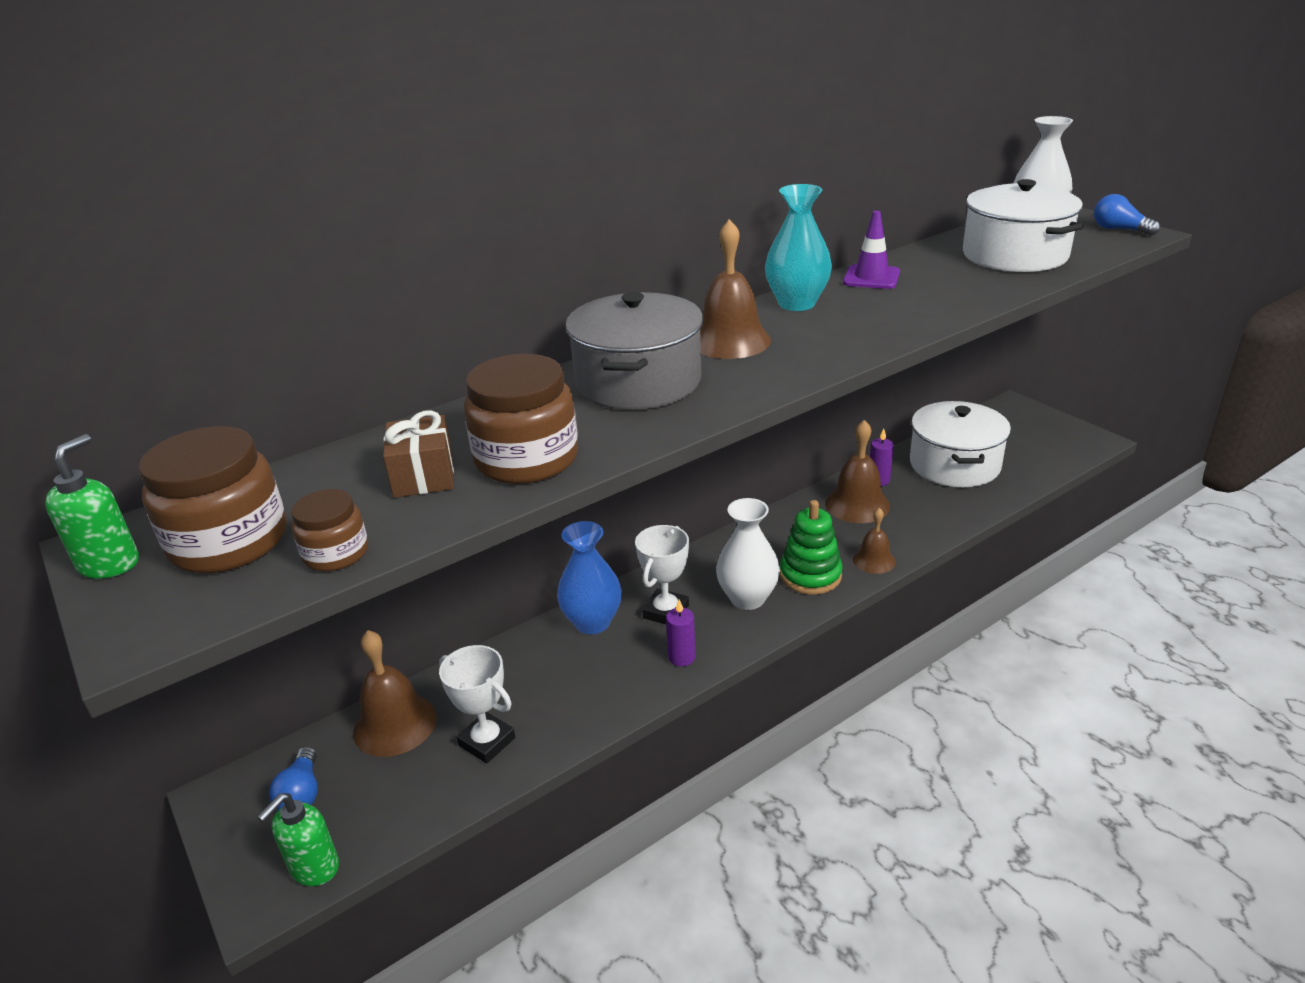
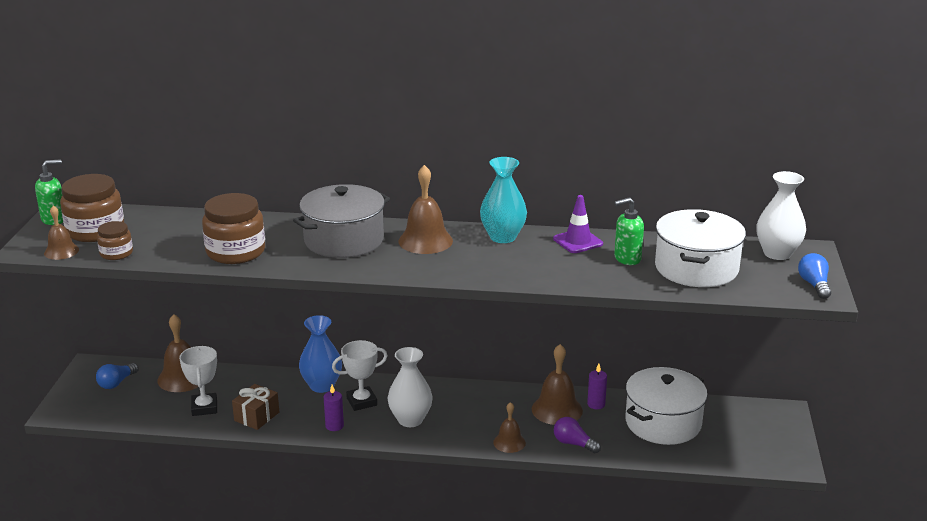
camera: 40 degrees right, 5 degrees down
(221, 602) = (61, 251): none -> brown bell
(314, 868) = (86, 412): green soap dispenser -> green soap dispenser (627, 259)
(423, 476) = (191, 239): brown gift -> brown gift (257, 416)
(810, 575) = (461, 429): green stacking toy -> none
(925, 526) = (573, 444): none -> purple light bulb

